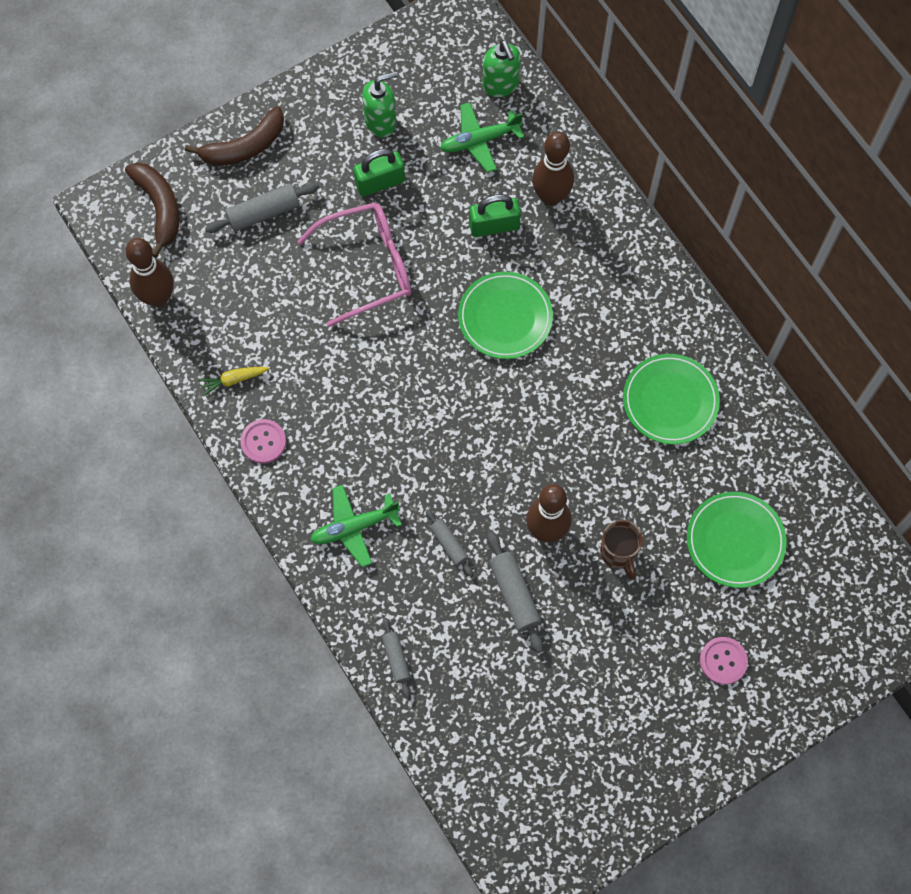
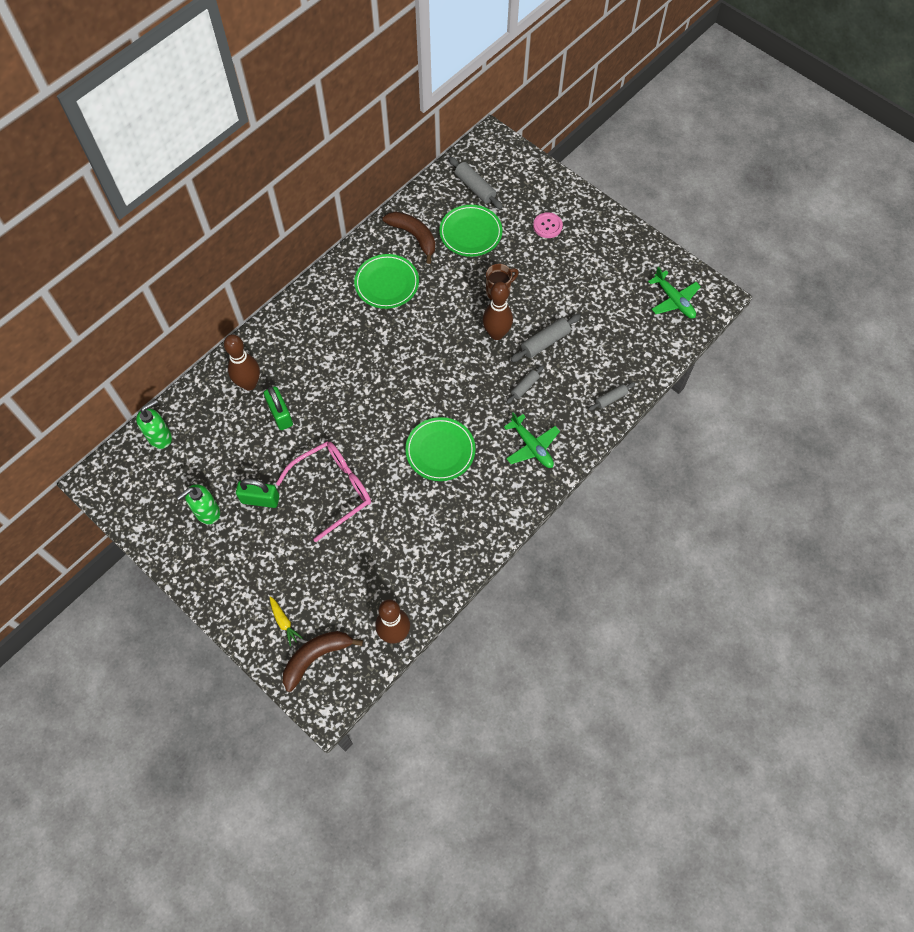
camera: 105 degrees left, 5 degrees down
(233, 380) = (447, 557): yellow carrot -> yellow carrot (284, 622)
(245, 146) = (247, 607): brown banana -> brown banana (414, 236)
(263, 213) = (304, 576): grey rolling pin -> grey rolling pin (475, 188)
(263, 442) = (488, 522): pink button -> none
(367, 267) = (333, 490): pink glasses -> pink glasses turned 90 degrees clockwise
(380, 182) = (260, 499): green padlock -> green padlock turned 45 degrees counterclockwise
(381, 122) = (207, 512): green soap dispenser -> green soap dispenser turned 90 degrees counterclockwise
(479, 141) = (211, 440): green plane -> green plane (674, 300)
(505, 317) = (351, 391): green plate -> green plate (440, 451)

